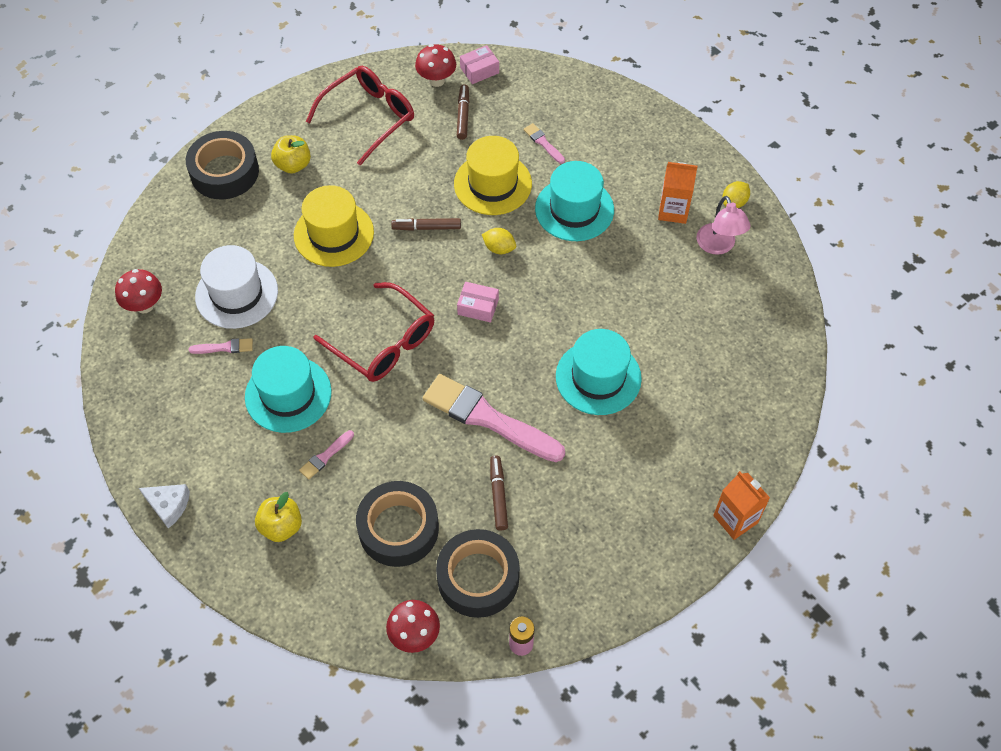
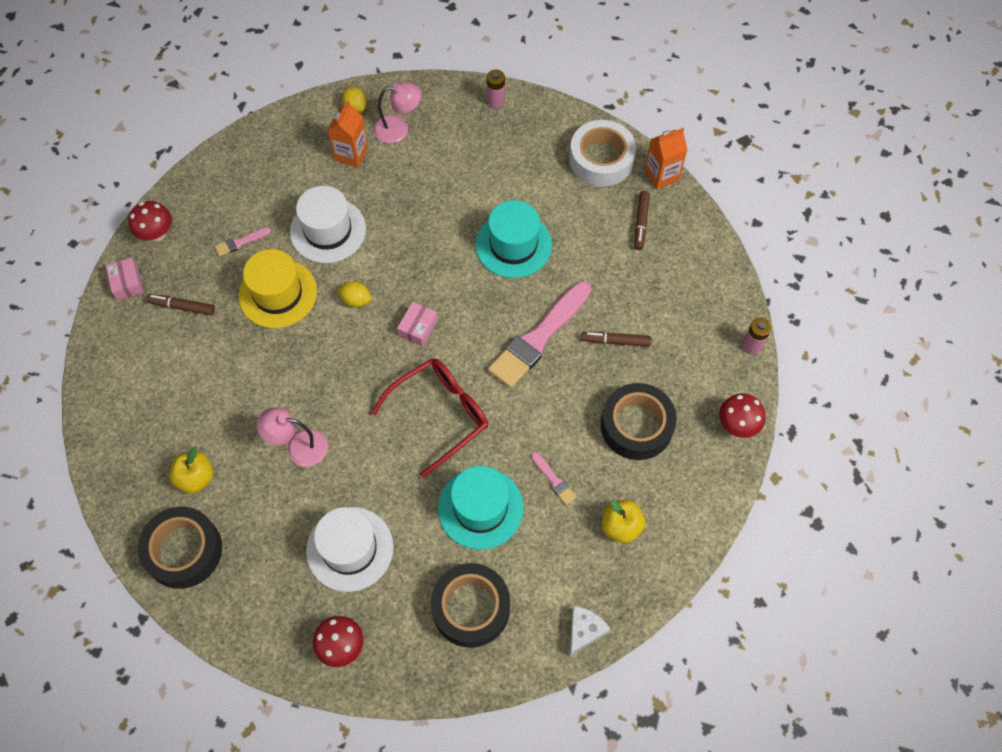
camera: 80 degrees left, 5 degrees up
(224, 347) = (413, 565): pink brush -> none
(333, 234) = (298, 446): yellow hat -> pink lamp
(369, 117) = (155, 395): red glasses -> none
(426, 227) = (314, 359): brown marker -> brown marker (641, 223)
(436, 80) = (126, 324): red mushroom -> red mushroom (157, 234)
(478, 578) = (690, 369): black tape -> black tape (471, 608)
(499, 248) = (356, 300): yellow lemon -> yellow lemon turned 75 degrees clockwise
(574, 209) = (328, 230): turquoise hat -> white hat
(738, 450) = (601, 159): none -> white tape
(785, 331) = (495, 101): none -> pink battery

